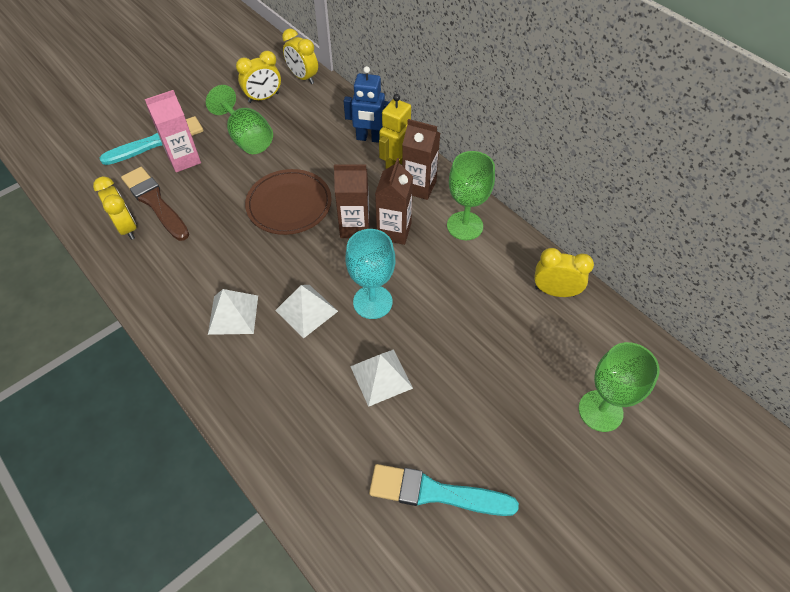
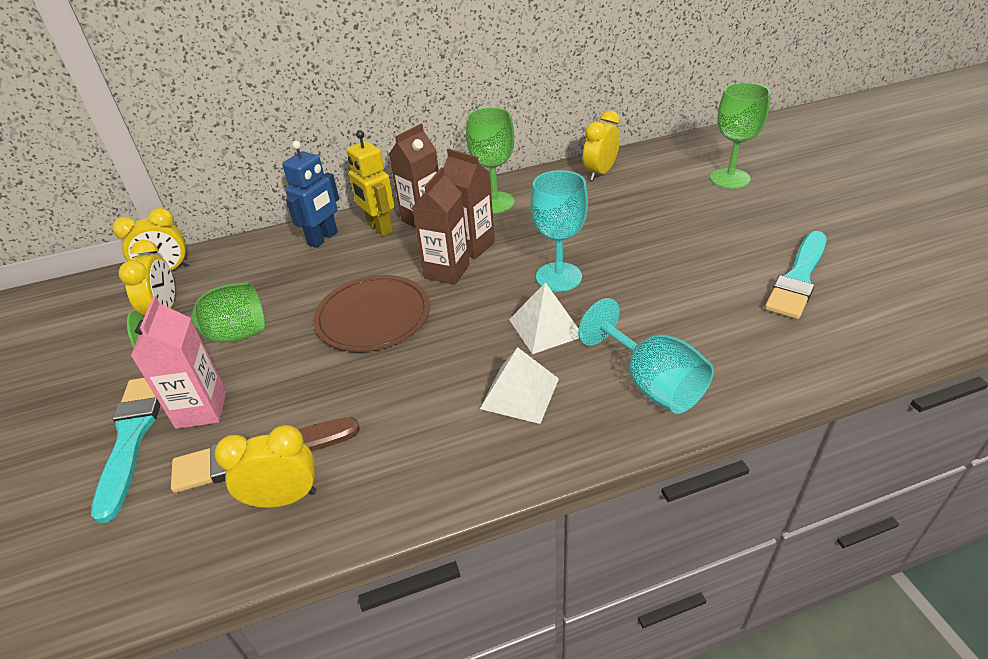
camera: 65 degrees left, 15 degrees down
(262, 394) = (651, 383): none -> turquoise goblet
(381, 377) = (657, 288): white pyramid -> none

